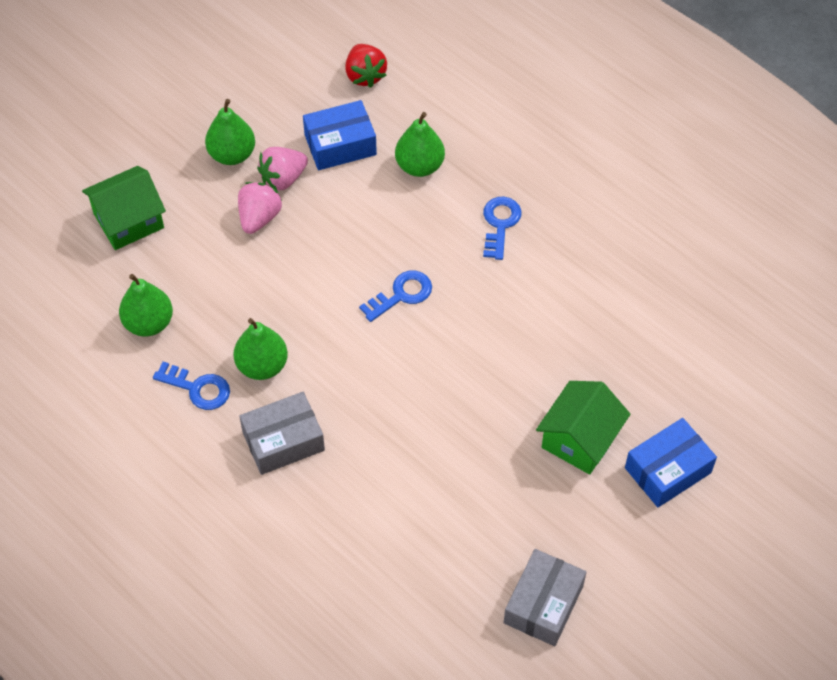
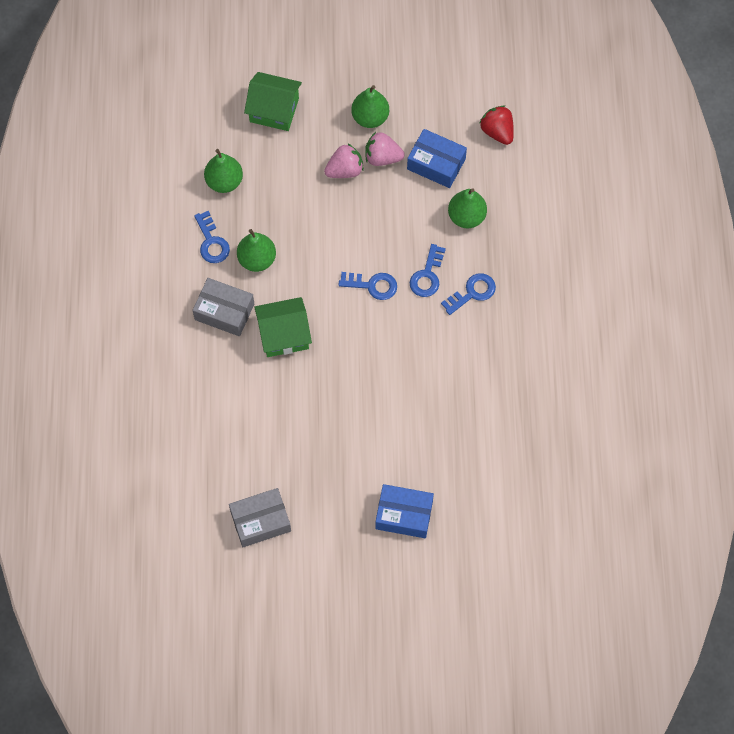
camera: 45 degrees right, 10 degrees up
(365, 75) = (497, 131): red strawberry -> red strawberry turned 120 degrees clockwise
(442, 244) = (427, 275): none -> blue key
(580, 439) = (377, 454): green house -> green house (284, 335)

